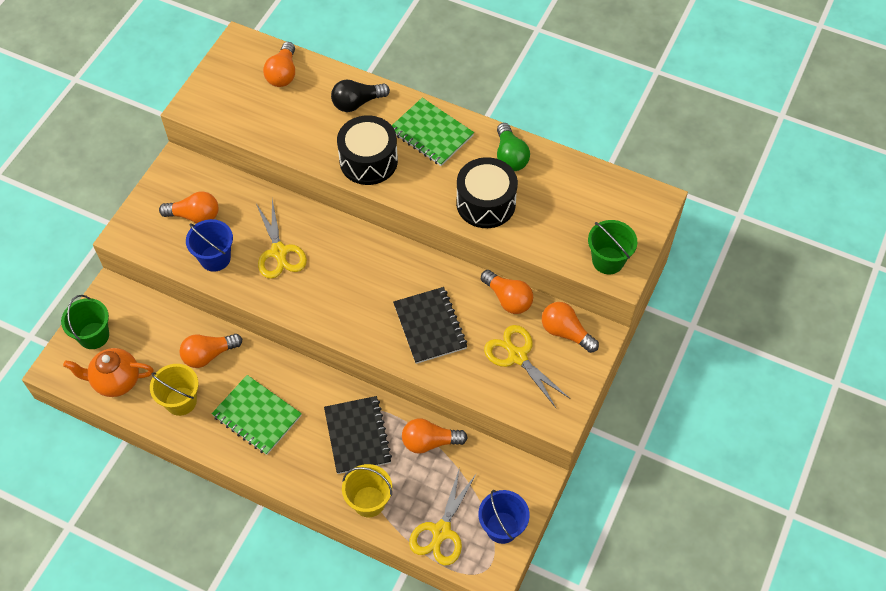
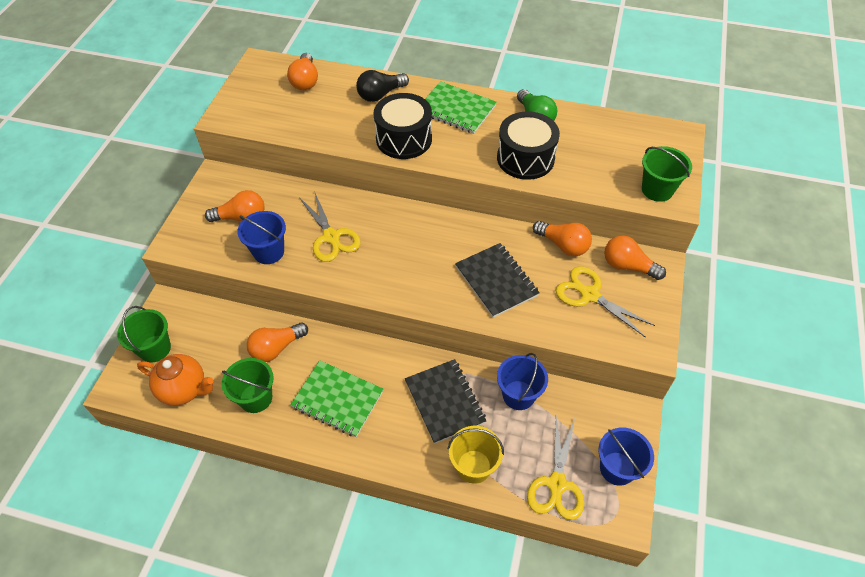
camera: 10 degrees left, 5 degrees down
(116, 381) = (184, 389): orange teapot -> orange teapot turned 150 degrees counterclockwise
(181, 401) = (256, 398): yellow bucket -> green bucket
(430, 442) = (518, 395): orange light bulb -> blue bucket

